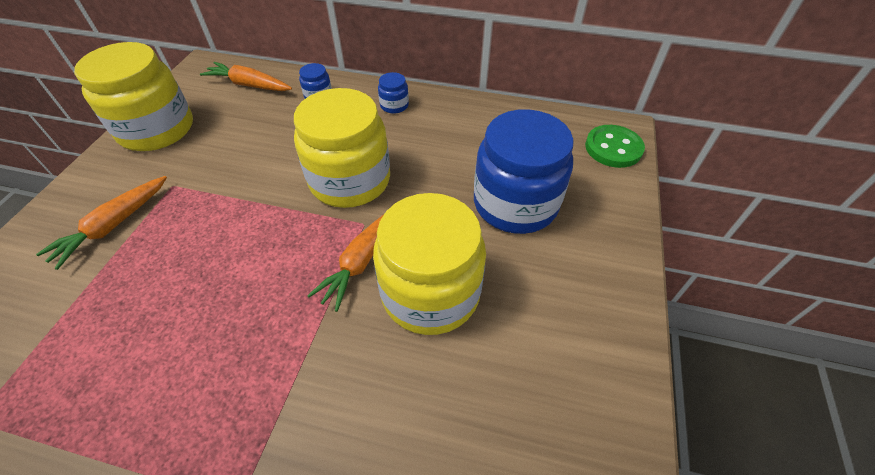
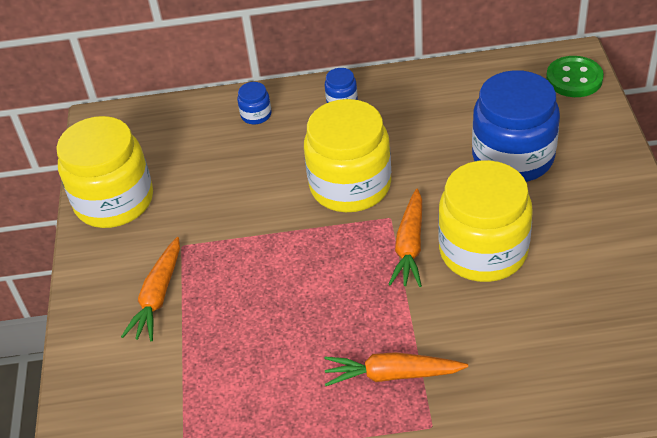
camera: 15 degrees left, 5 degrees down
(249, 85) = (172, 126): orange carrot -> orange carrot (392, 375)

